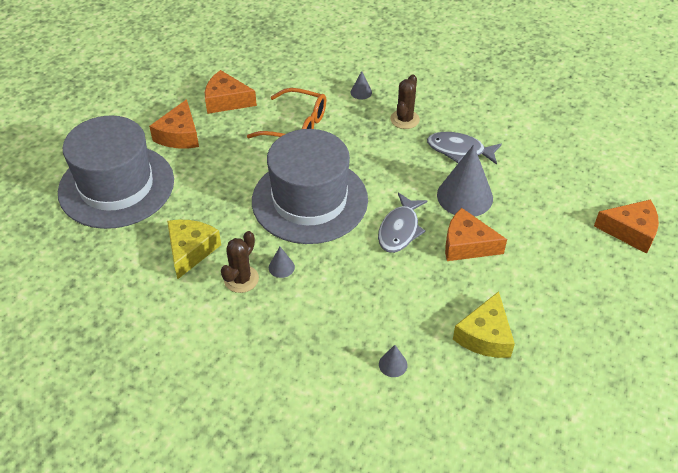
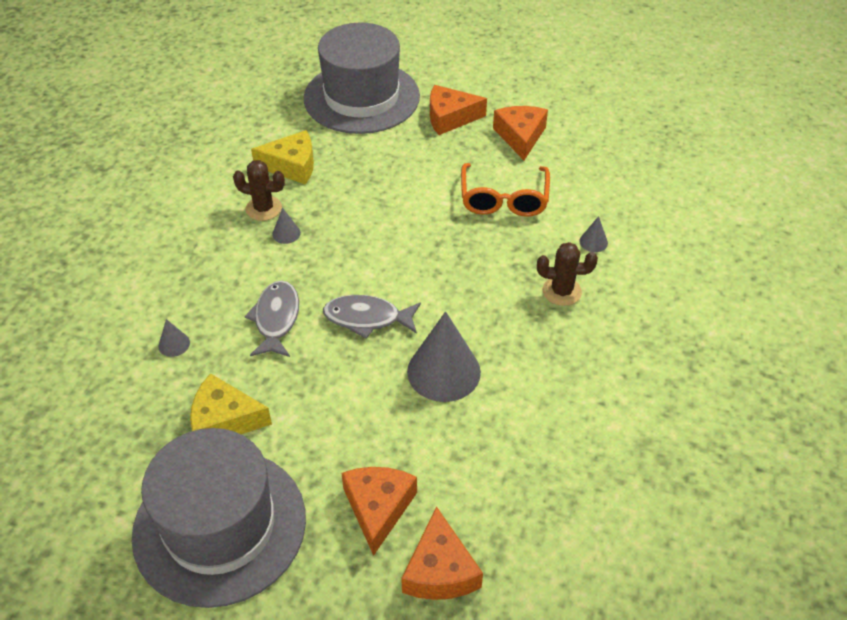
camera: 75 degrees right, 0 degrees up
(309, 200) = (389, 234): grey hat -> grey hat (219, 526)
(459, 150) = (527, 354): grey fish -> grey fish (276, 319)
(467, 245) = (361, 385): orange cheese -> orange cheese (378, 508)

